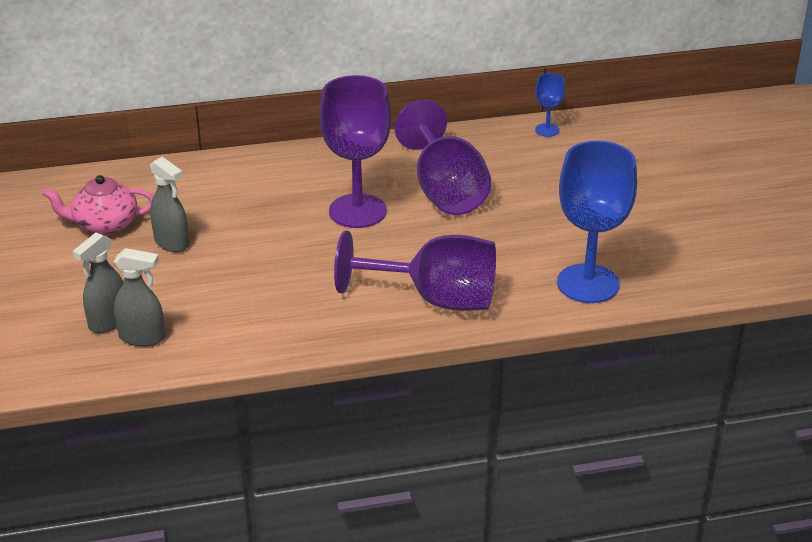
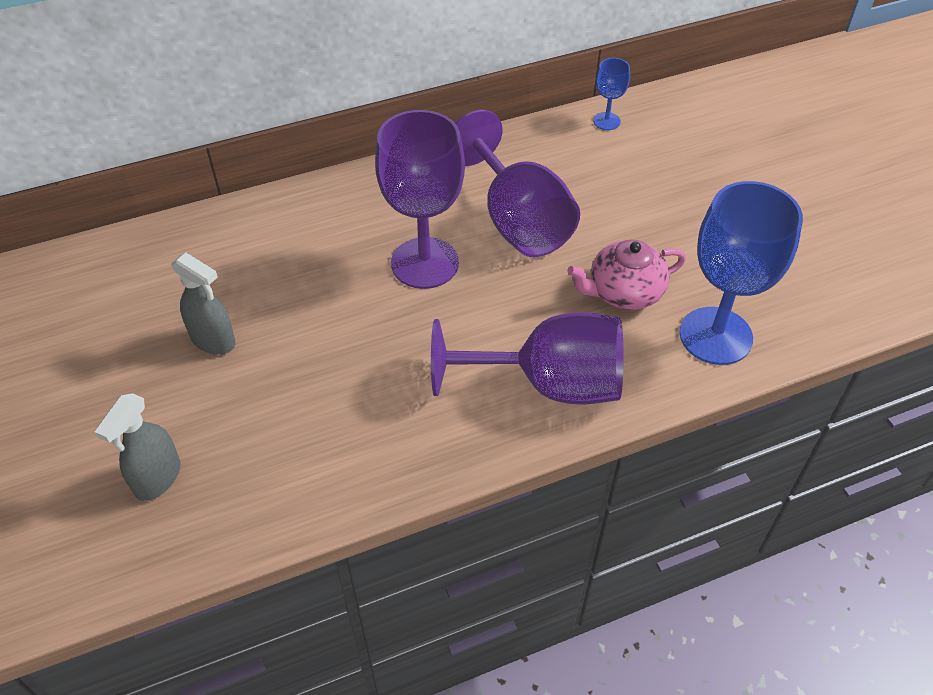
camera: 10 degrees left, 15 degrees up
(105, 225) = (125, 324): pink teapot -> pink teapot (624, 292)
(142, 337) = (206, 498): grey spray bottle -> none

